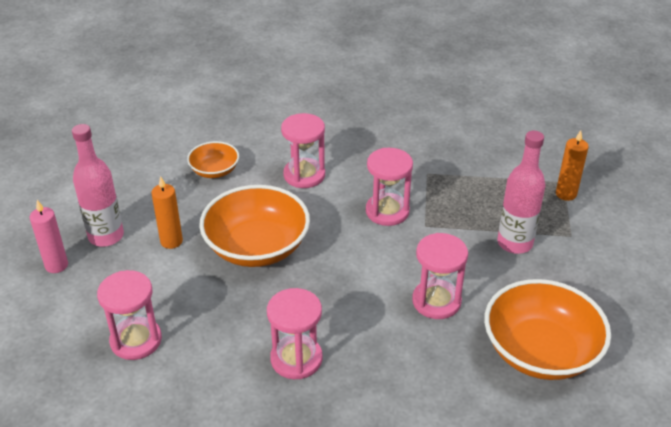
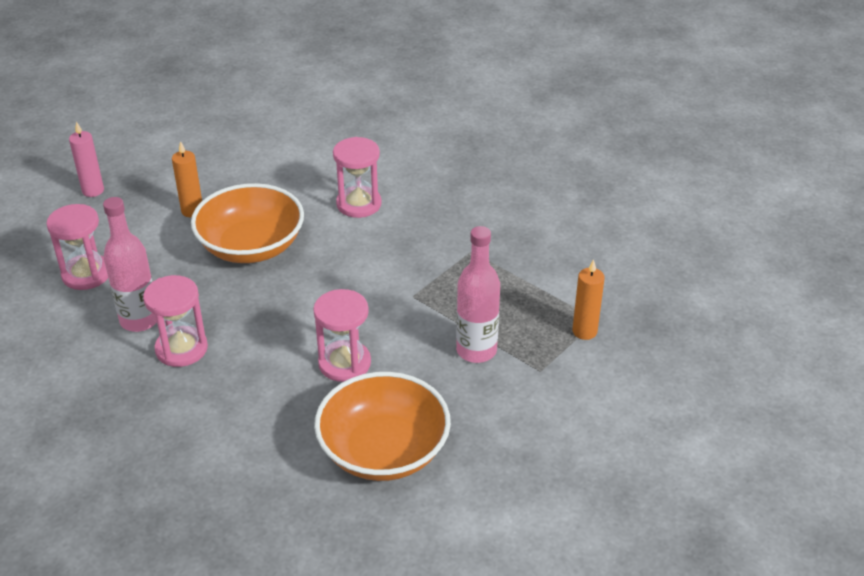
camera: 35 degrees right, 0 degrees up
(106, 236) = (150, 184): pink bottle -> pink bottle (140, 320)
(214, 170) = (289, 167): orange bowl -> none
(387, 211) = (393, 268): pink hourglass -> none

